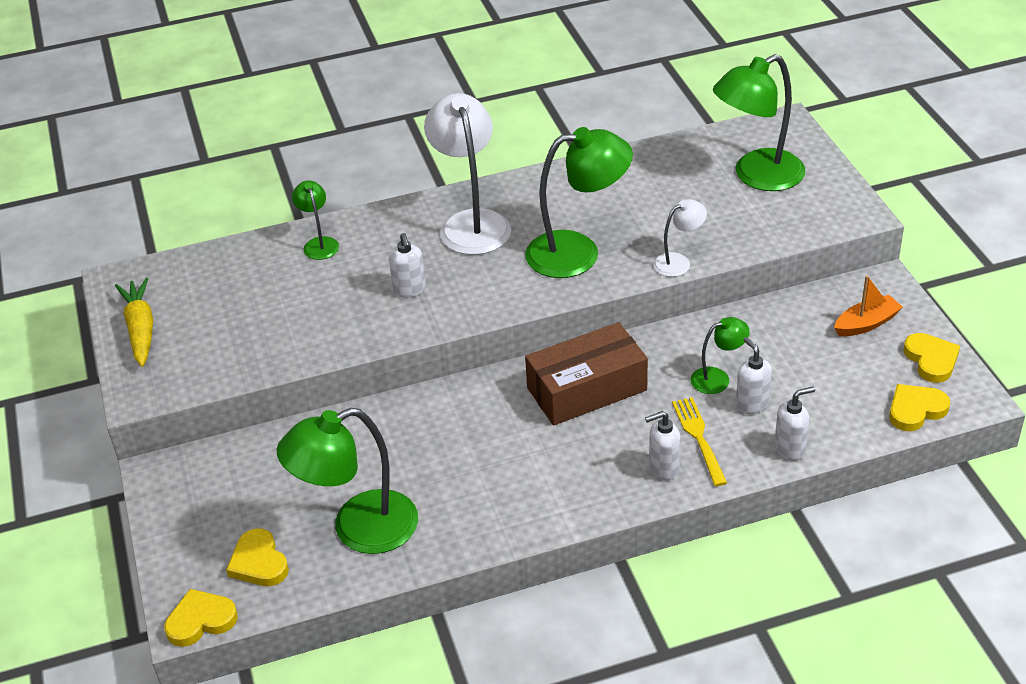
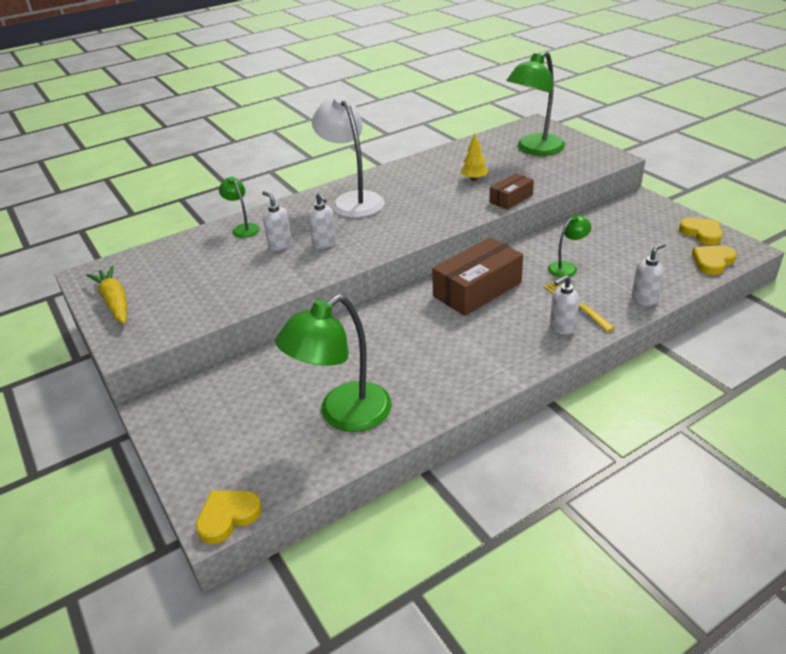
camera: 15 degrees left, 5 degrees down
(259, 562) = (266, 458): yellow heart -> none
(578, 252) = (438, 204): green lamp -> none
(646, 216) = (474, 179): none -> yellow tree
(678, 262) = (511, 199): white lamp -> brown box
(751, 404) = (600, 278): white soap dispenser -> white soap dispenser (280, 245)
(866, 324) = (645, 221): orange boat -> none

